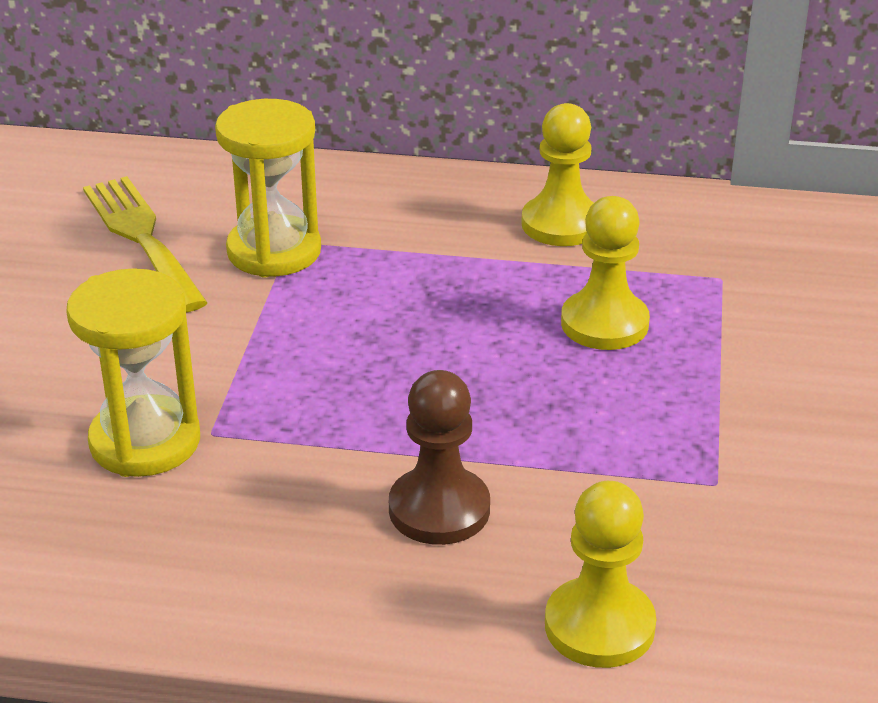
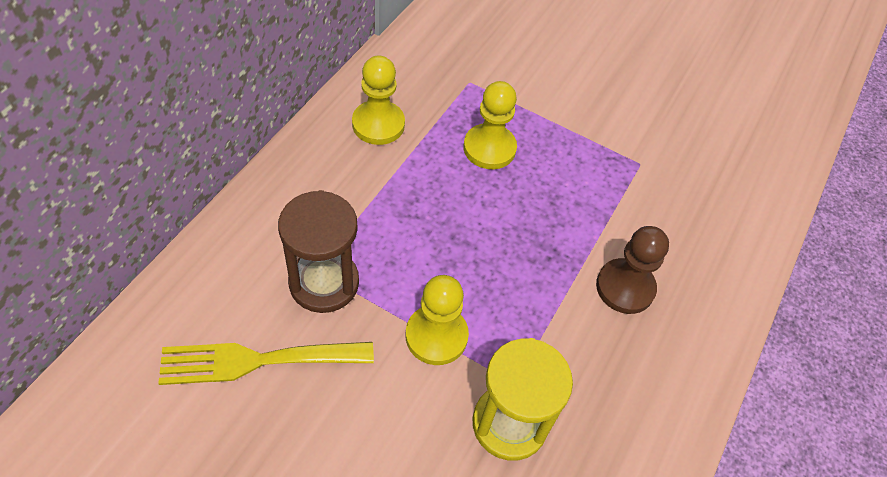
camera: 75 degrees left, 20 degrees up
(274, 251) = (324, 283): yellow hourglass -> brown hourglass
(599, 626) = (730, 254): yellow pawn -> yellow pawn (436, 336)

